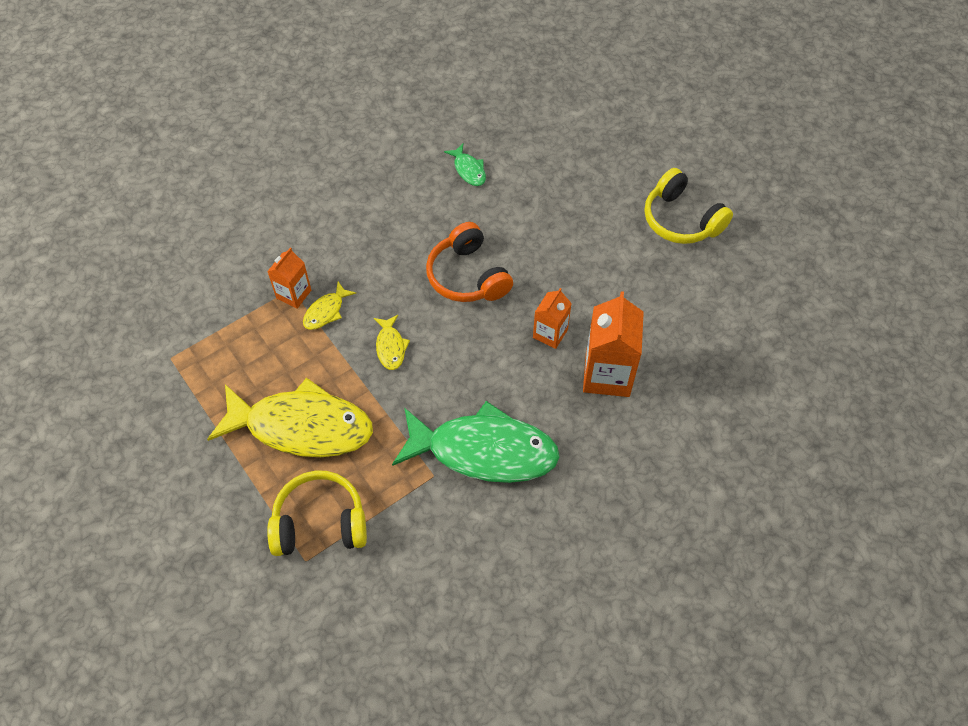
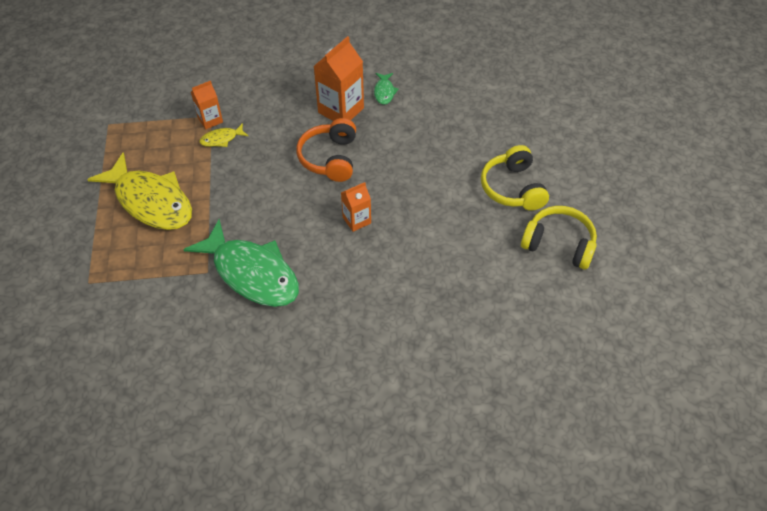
camera: 30 degrees right, 5 degrees down
(320, 522) = (115, 264): yellow headphones -> yellow headphones (559, 244)
(390, 347) = (244, 179): yellow fish -> none
(607, 374) = (375, 265): orange carton -> orange carton (341, 110)

